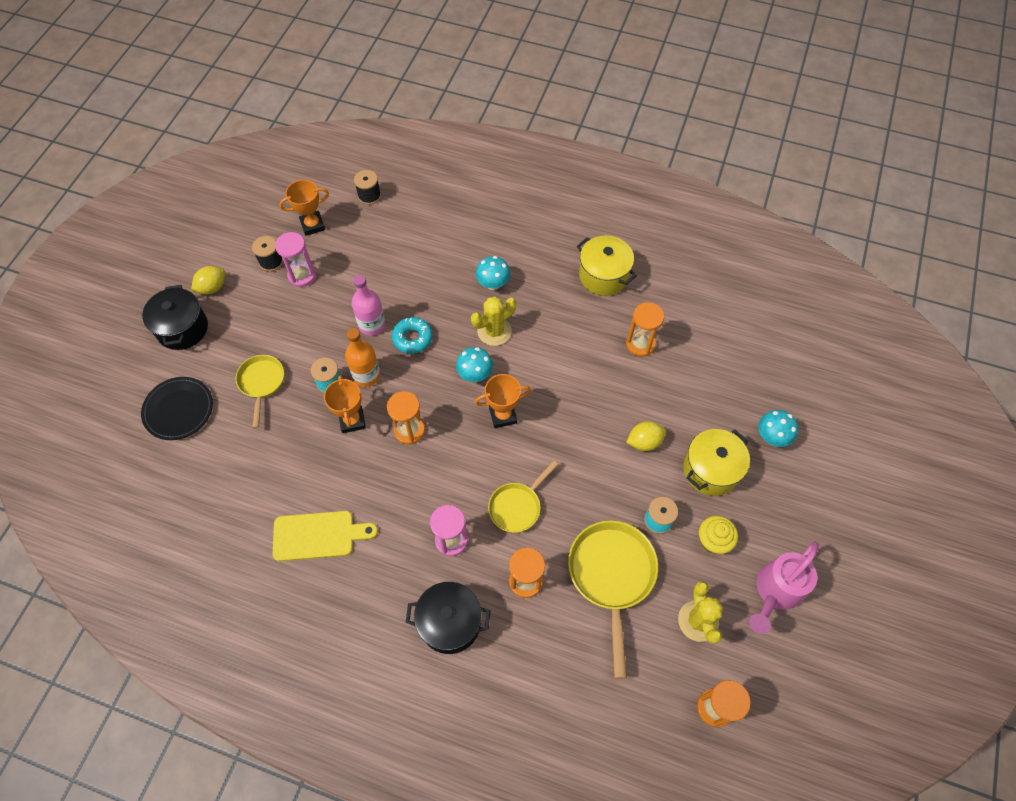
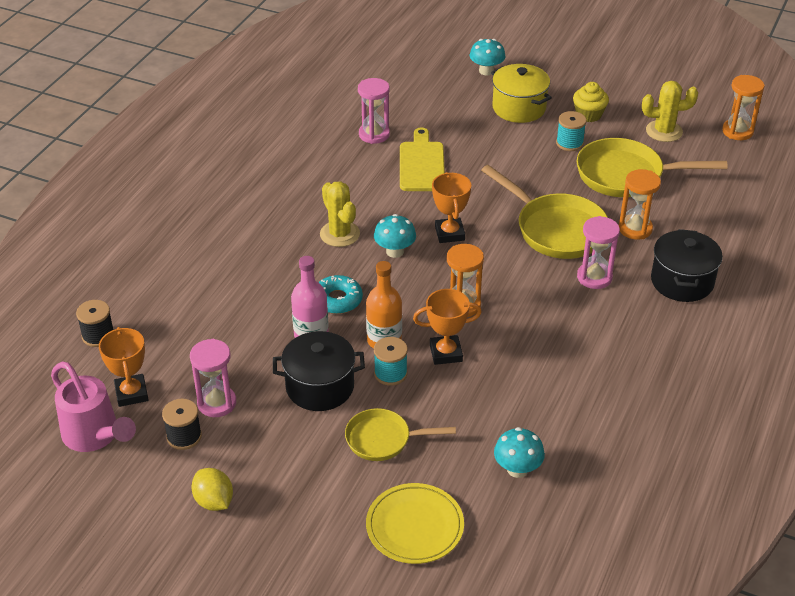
camera: 85 degrees left, 20 degrees down
(179, 410) = (414, 526): black plate -> yellow plate
(182, 328) = (280, 532): black pot -> black pot (320, 387)
(318, 535) = (592, 381): yellow cutting board -> yellow cutting board (421, 164)
(493, 284) = (272, 231): turquoise mushroom -> turquoise mushroom (517, 469)
(517, 506) = (556, 229): yellow pan -> yellow pan, size x1.66
(603, 276) = (281, 150): yellow pot -> none
(640, 344) = (374, 134): orange hourglass -> pink hourglass
(644, 442) = (487, 143): yellow lemon -> none
(775, 592) = (634, 89): pink watering can -> pink watering can (95, 436)

